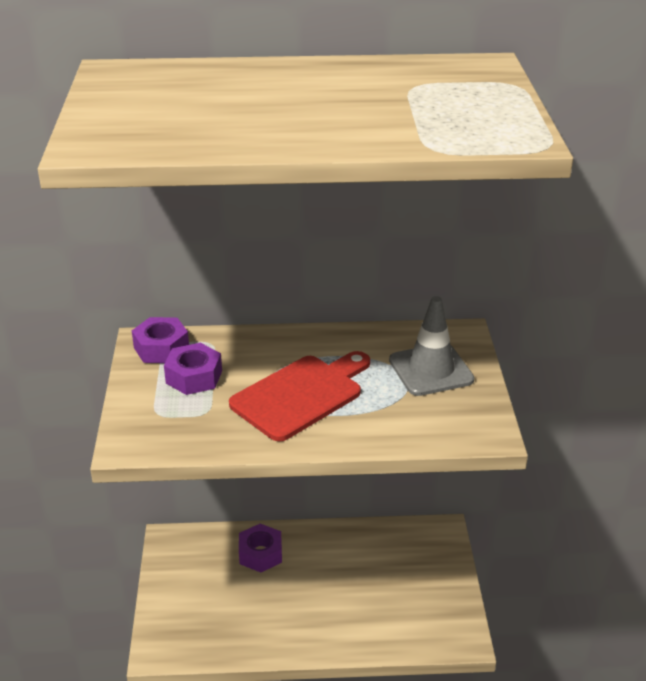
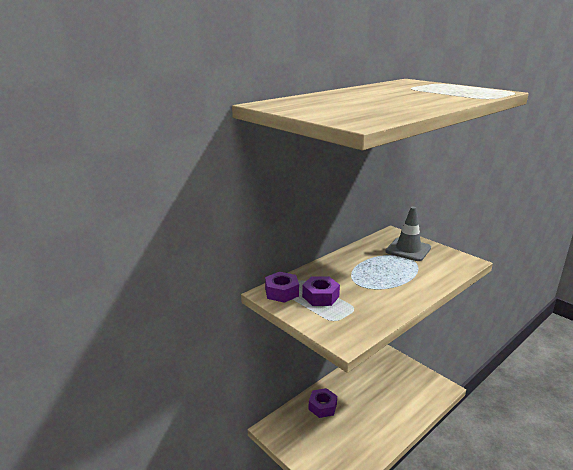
camera: 40 degrees left, 10 degrees down
(301, 395) = (380, 281): red cutting board -> none

